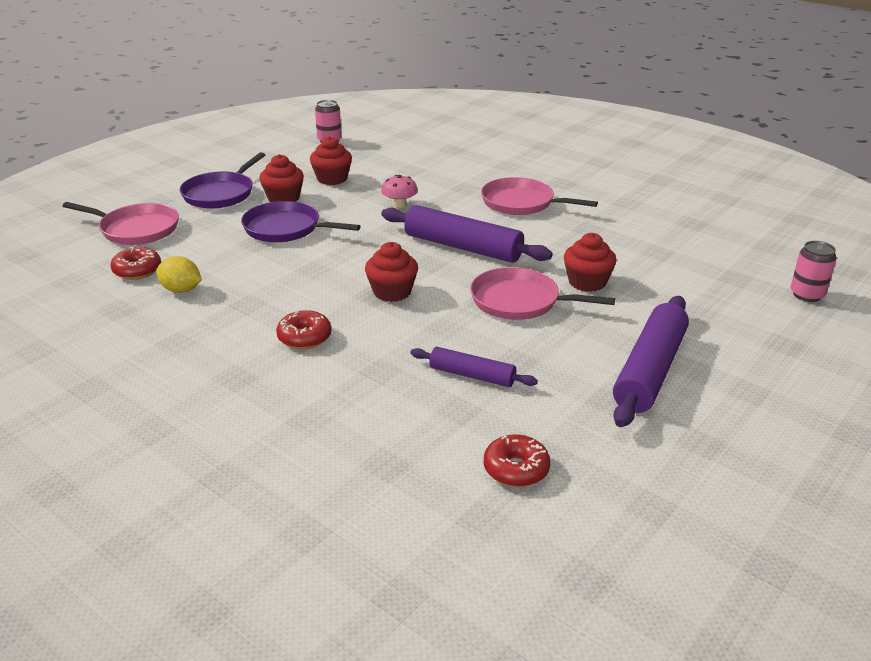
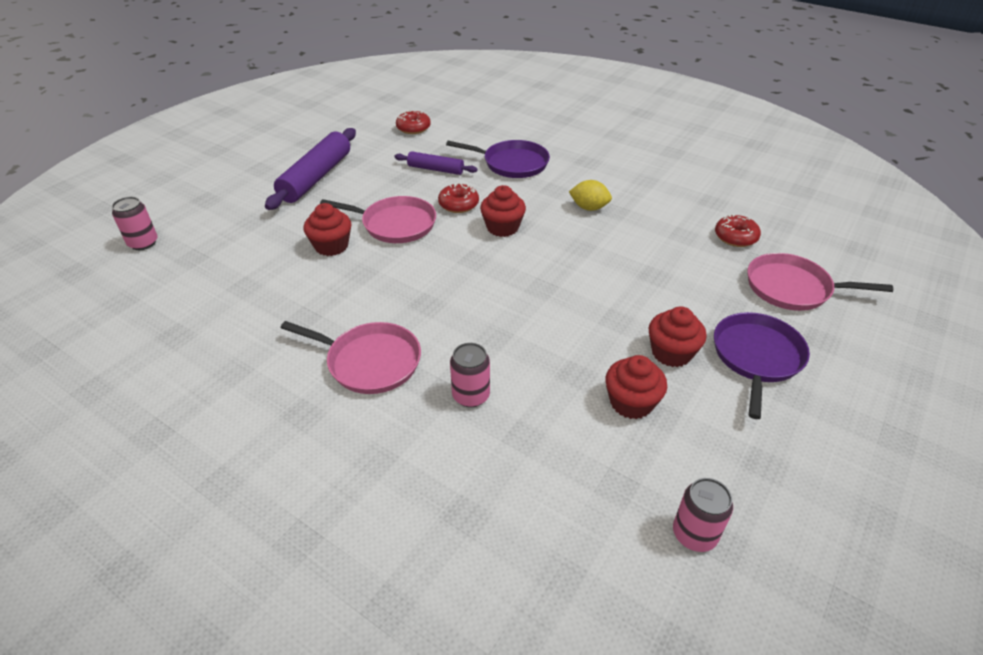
camera: 175 degrees right, 10 degrees up
(181, 290) = (679, 220): yellow lemon -> yellow lemon (589, 208)
(286, 228) = (636, 298): purple pan -> purple pan (512, 163)
(304, 337) = (556, 187): red donut -> red donut (458, 204)
(399, 204) = (523, 349): pink mushroom -> none
(444, 185) = (471, 396): none -> pink can
(462, 247) = (443, 282): purple rolling pin -> none

